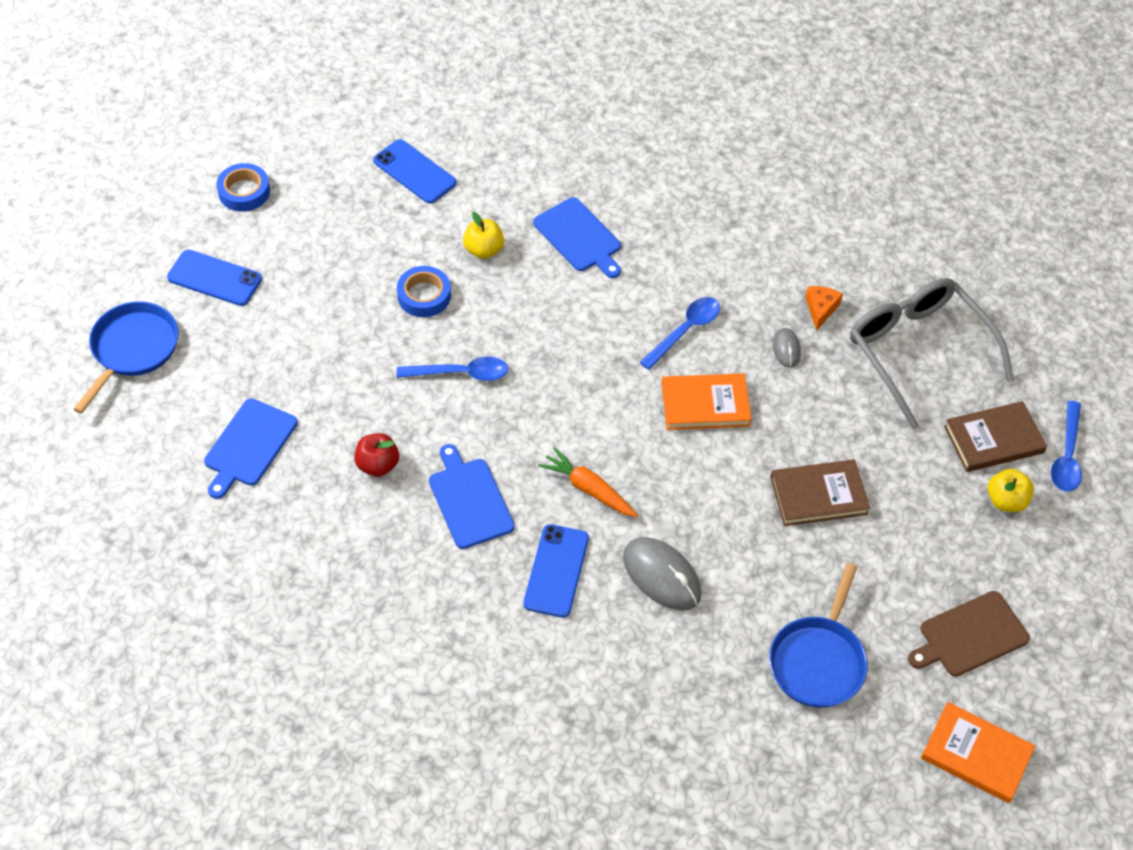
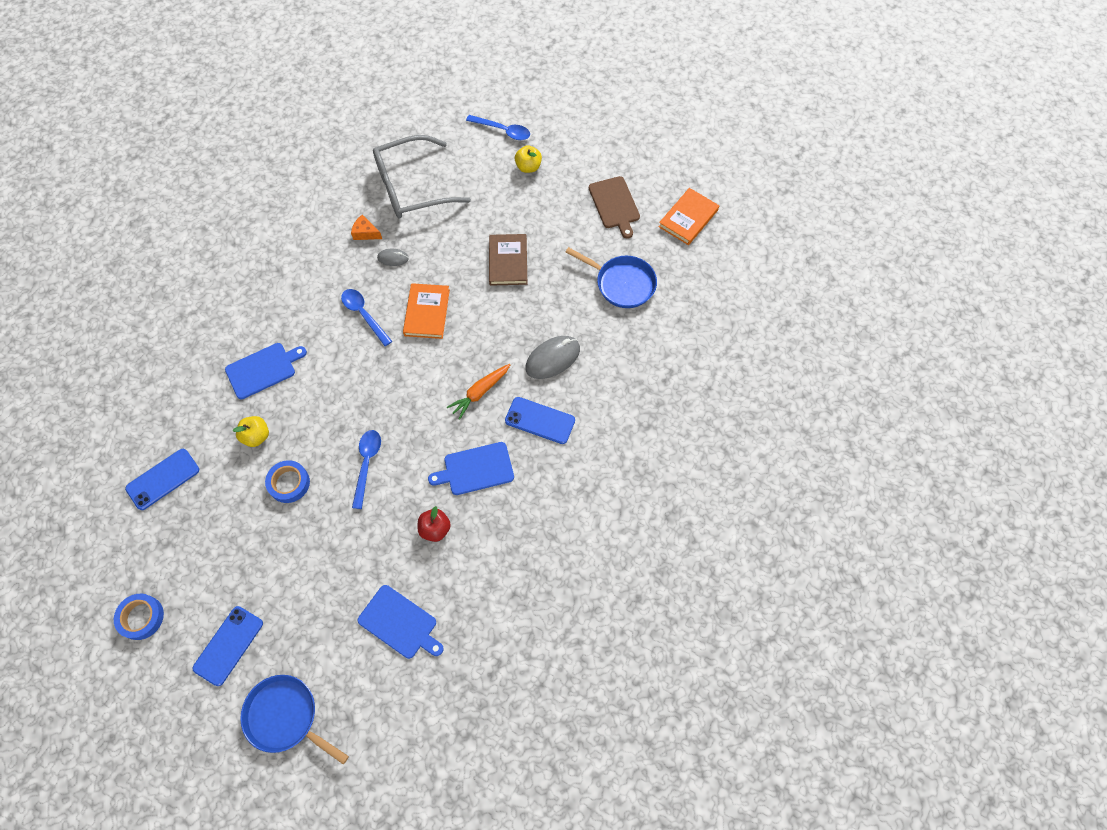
camera: 80 degrees left, 10 degrees up
(993, 439) = (484, 163): brown book -> none

